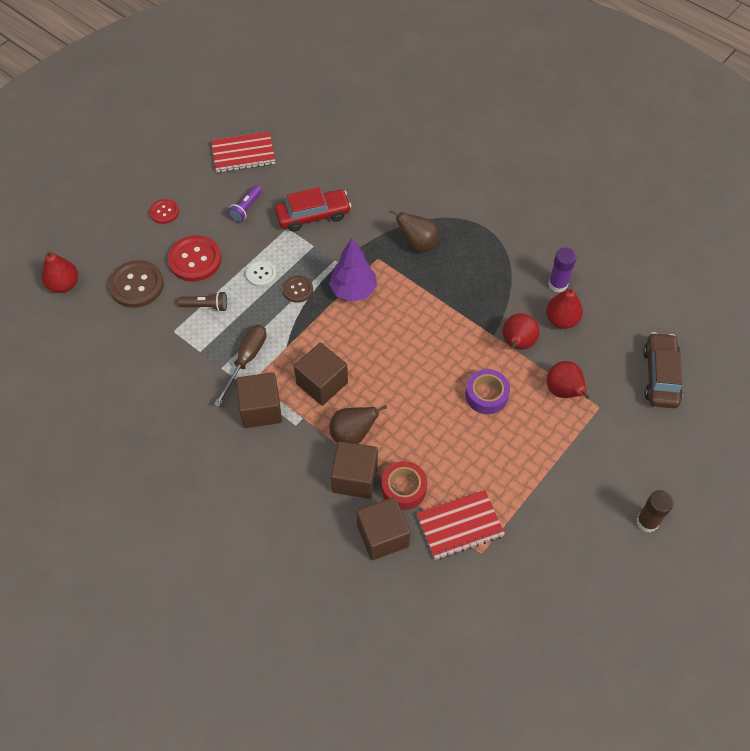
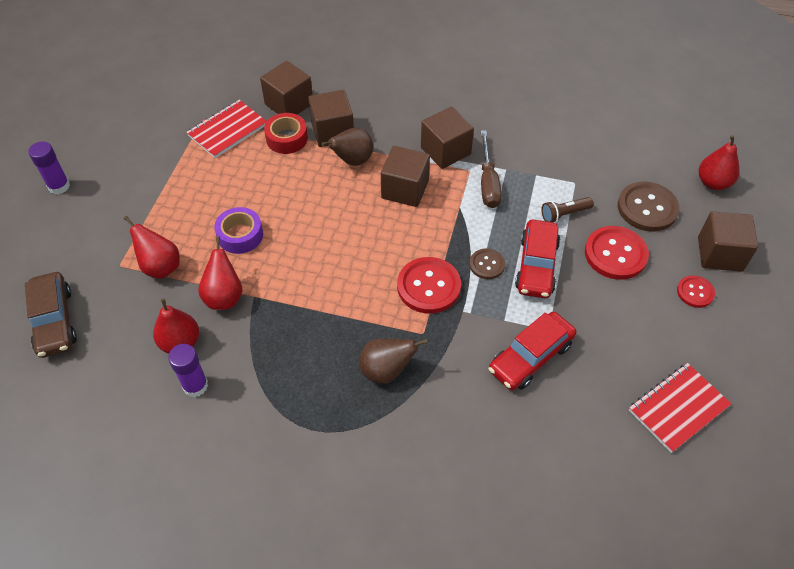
camera: 155 degrees right, 5 degrees down
(119, 230) = (720, 254): none -> brown cube
(246, 208) = (612, 334): purple flashlight -> none
(261, 274) = (536, 266): white button -> red car
(353, 290) = (428, 286): purple tree -> red button
(647, 521) = (59, 186): brown glue stick -> purple glue stick

